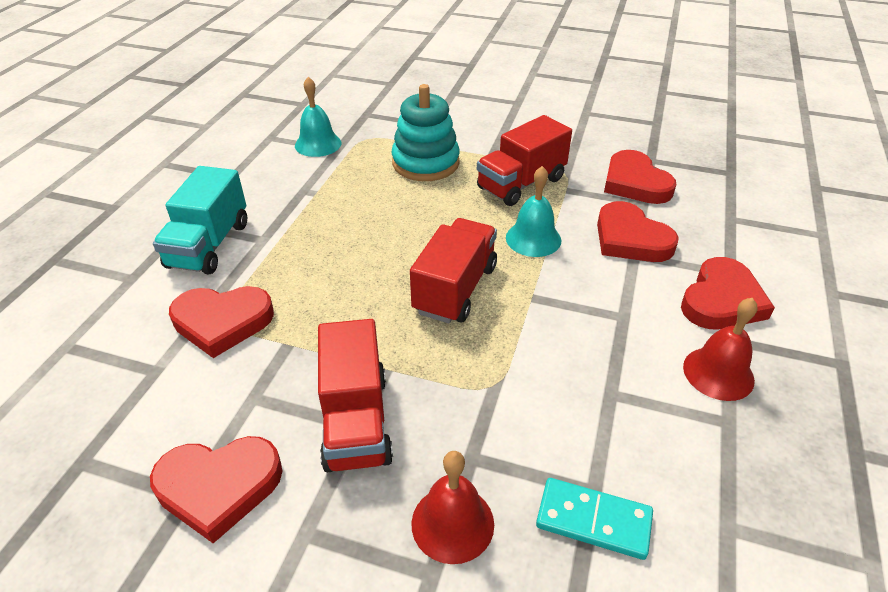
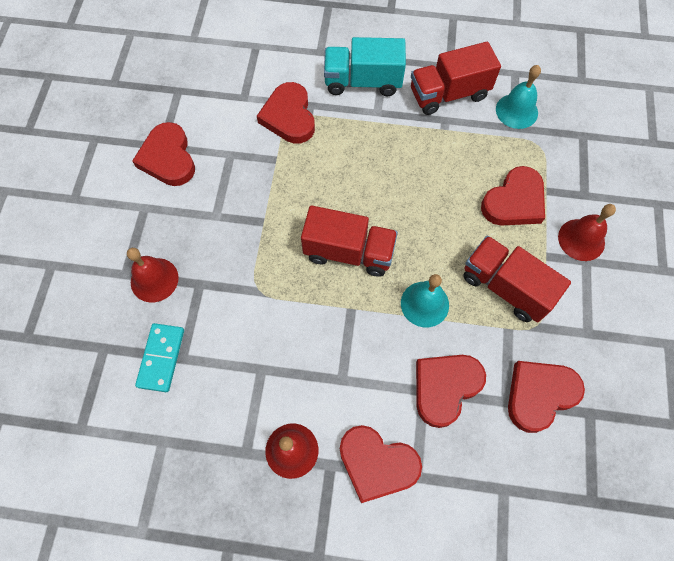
camera: 80 degrees right, 25 degrees up
(356, 421) = (219, 214): red truck -> red truck (448, 94)
(425, 163) = (514, 201): turquoise stacking toy -> red heart
(479, 134) = (581, 239): none -> red bell

